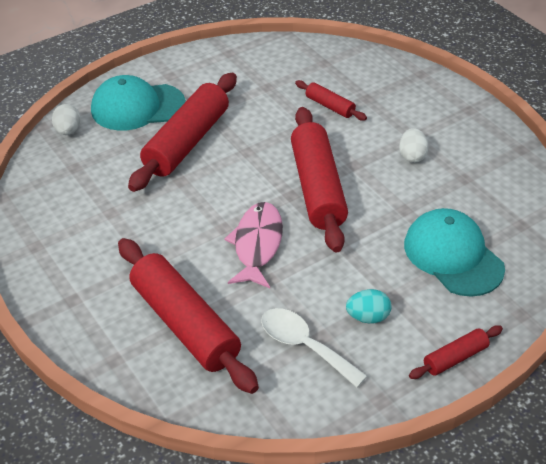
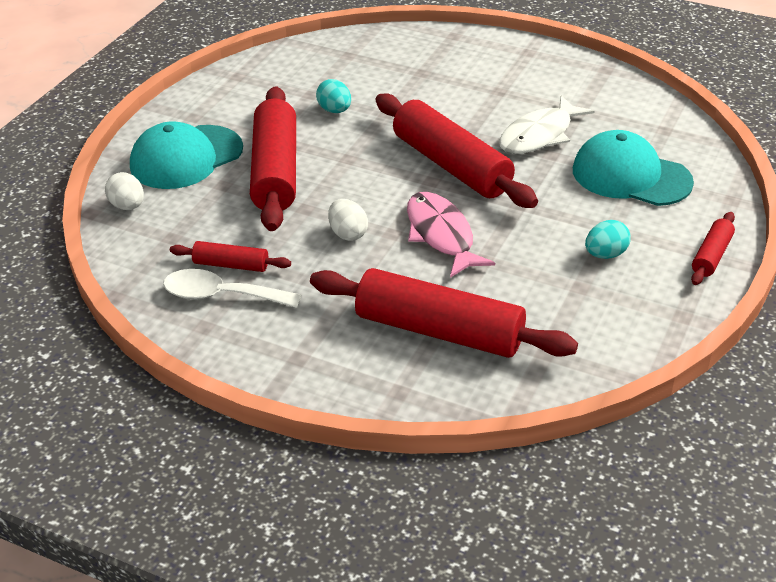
camera: 30 degrees left, 5 degrees down
(272, 107) = (334, 110): none -> turquoise egg
(304, 345) = (571, 301): white spoon -> white spoon (221, 295)
(329, 106) = (392, 91): red rolling pin -> red rolling pin (231, 265)
(410, 188) = (539, 135): none -> white fish
(412, 156) = (514, 108): white egg -> white egg (347, 234)

